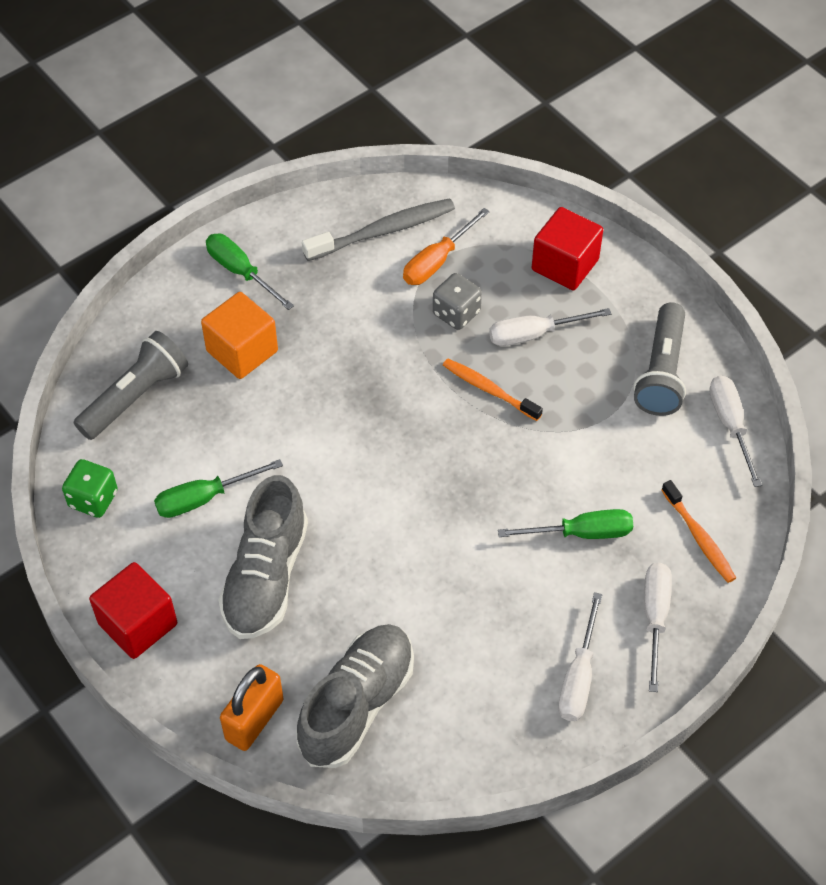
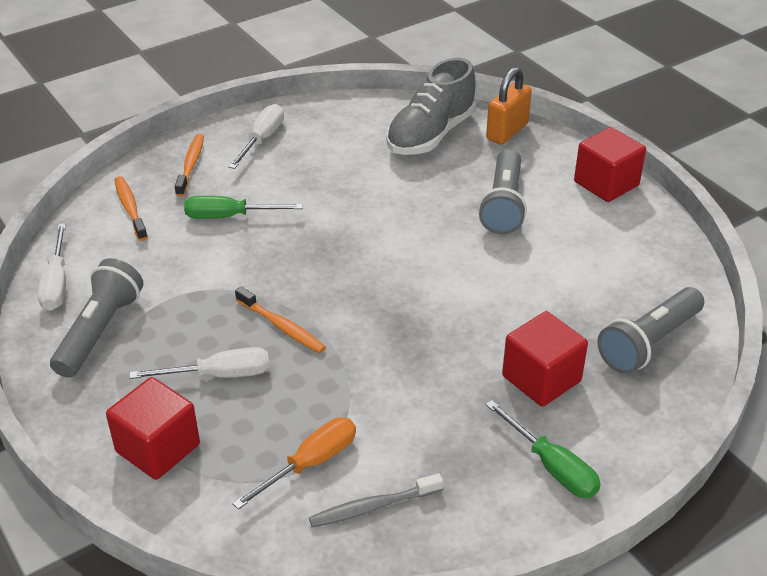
camera: 175 degrees left, 15 degrees down
(93, 499) = (667, 263): green dice -> none
(205, 498) = (563, 258): green screwdriver -> none
(242, 351) = (541, 379): orange cube -> red cube
(266, 577) = (503, 205): grey shoe -> grey flashlight
(382, 231) = (373, 507): grey toothbrush -> grey toothbrush, size x0.67
(456, 313) = (300, 402): grey dice -> none
(654, 618) = (190, 165): white screwdriver -> orange toothbrush

